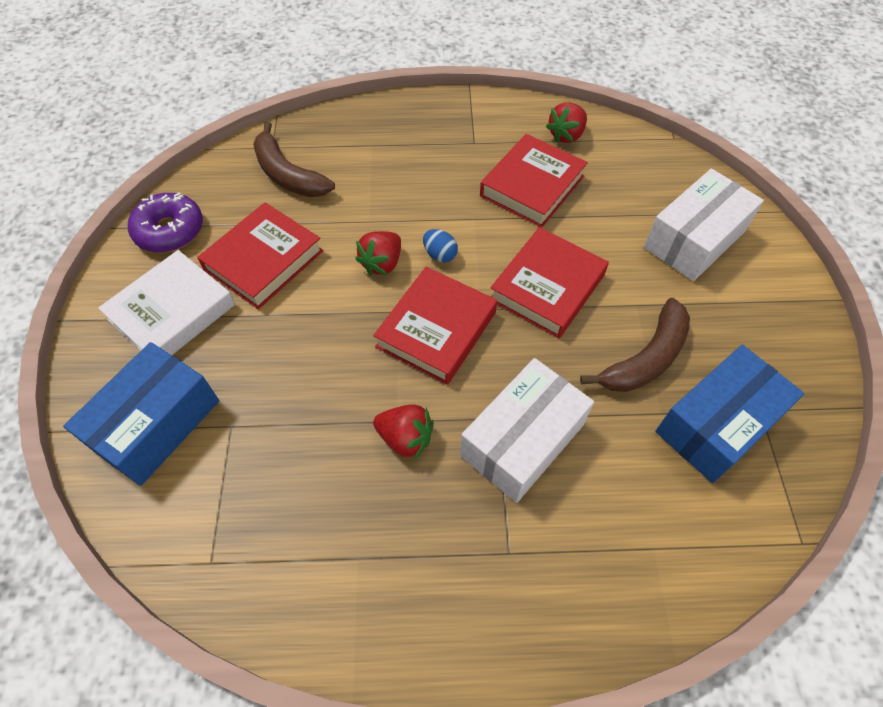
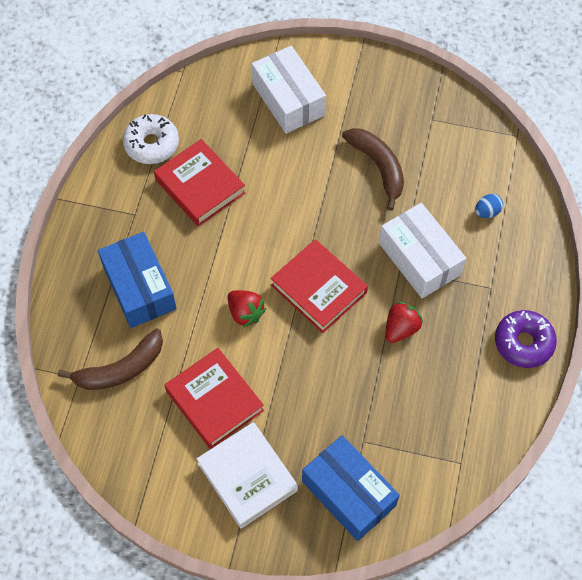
camera: 75 degrees left, 5 degrees up
(170, 230) = (156, 474): purple donut -> purple donut (523, 342)
(440, 255) = (249, 270): blue egg -> blue egg (487, 212)
(547, 287) = (302, 206): red book -> none
(566, 135) = (152, 144): red strawberry -> white donut
(717, 424) = (435, 146): blue box -> blue box (139, 288)

